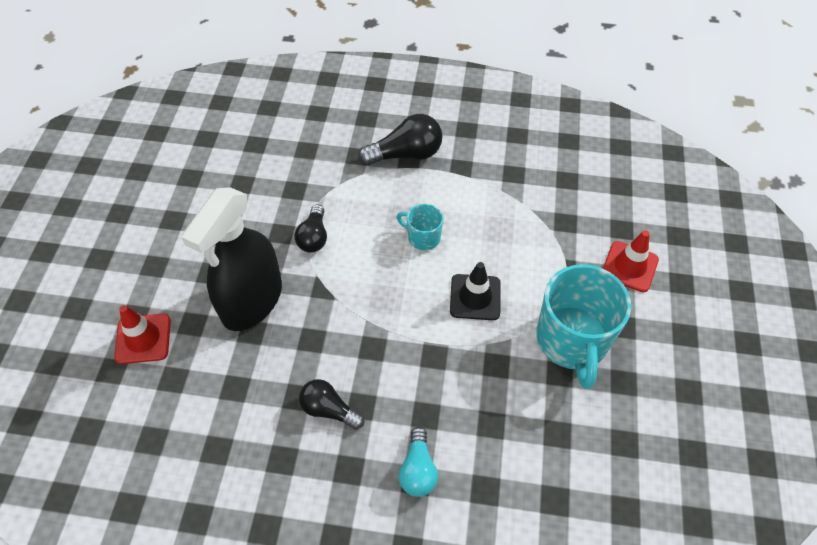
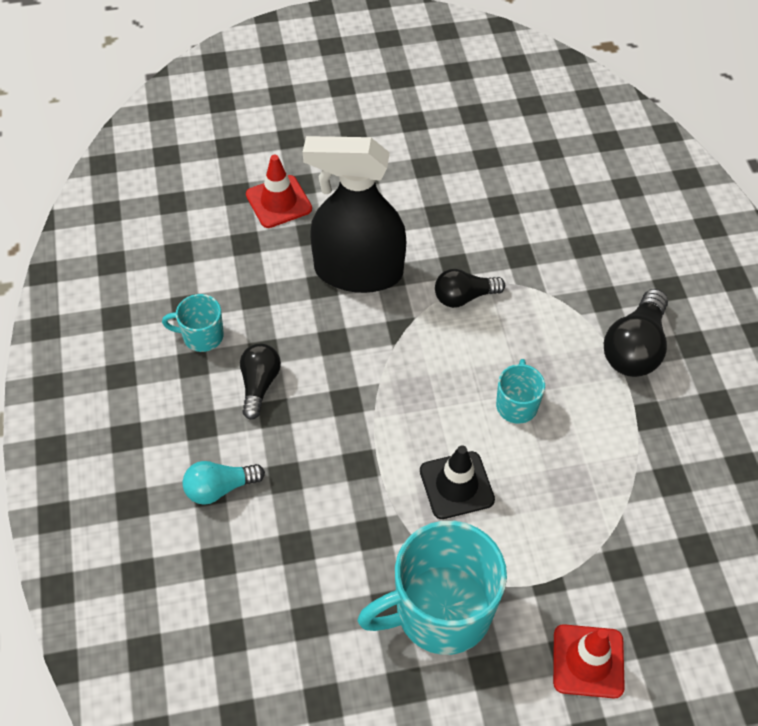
camera: 70 degrees right, 0 degrees up
(256, 444) = (201, 336): none -> turquoise mug
(406, 154) = (635, 348): black light bulb -> black light bulb turned 60 degrees clockwise

